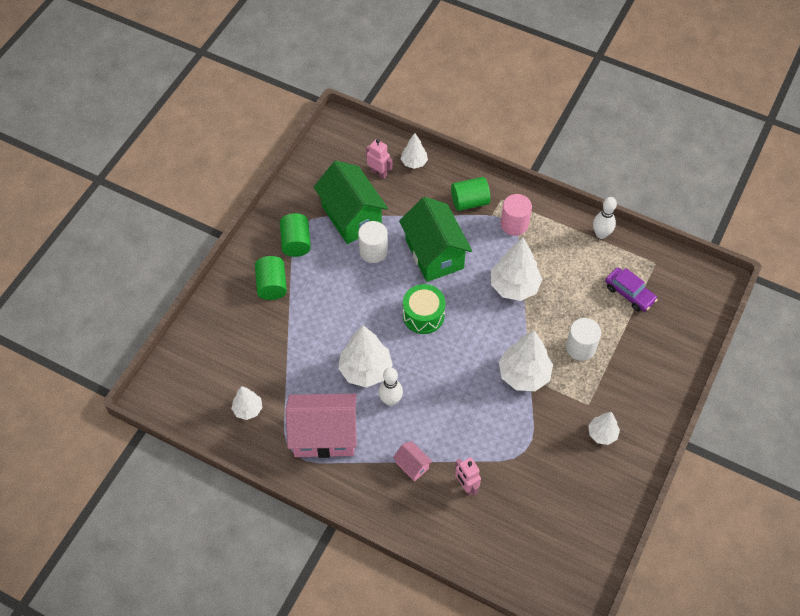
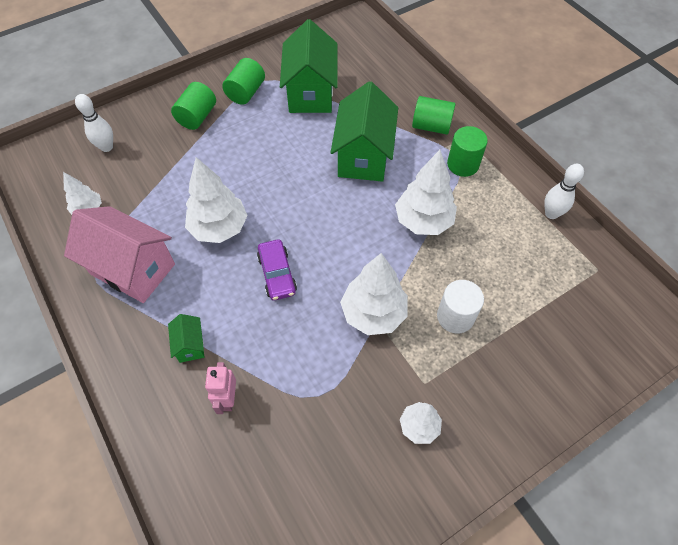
camera: 30 degrees right, 0 degrees up
(373, 251) = (308, 129): white cylinder -> none
(378, 173) = (362, 68): pink robot -> none
(390, 400) = (220, 268): white bowling pin -> white bowling pin (106, 147)
(412, 465) = (190, 345): pink house -> green house
(414, 162) = (401, 73): white tree -> none
(423, 315) = (312, 205): green drum -> none
(514, 224) = (463, 164): pink cylinder -> green cylinder
(629, 293) = (548, 287): purple car -> purple car (277, 274)

